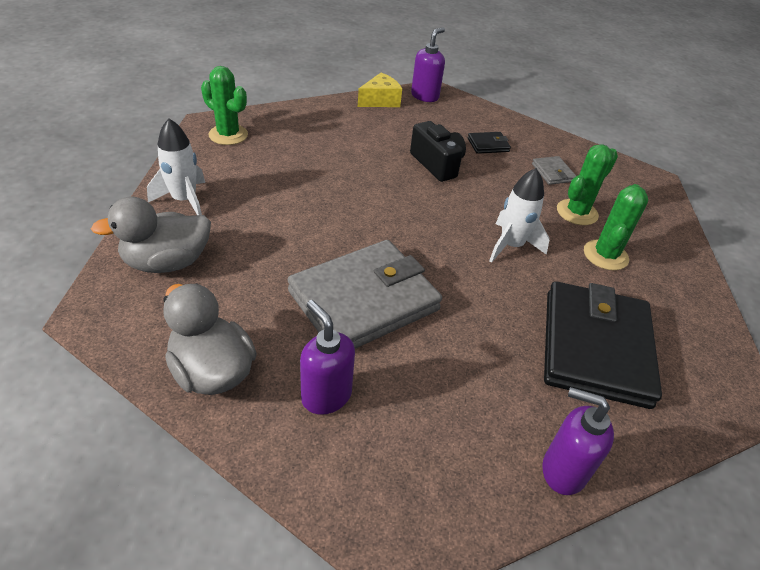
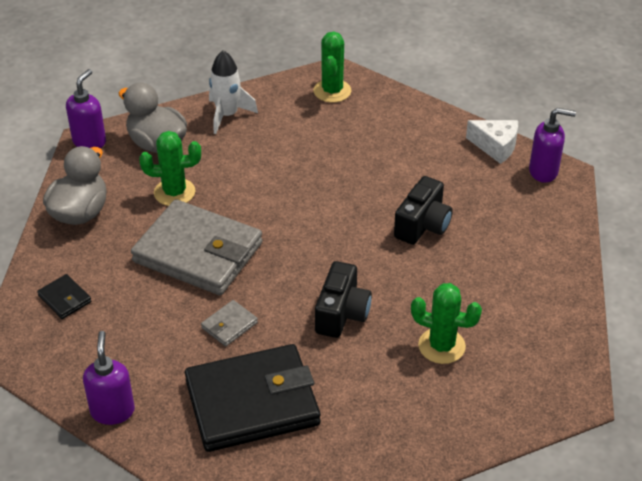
camera: 65 degrees right, 0 degrees up
(326, 396) = (96, 271): purple soap dispenser -> purple soap dispenser (89, 141)
(380, 101) = (496, 147): yellow cheese -> white cheese
(488, 145) = (498, 248): black wallet -> black wallet (65, 299)
(511, 246) = (342, 314): white rocket -> black camera
(553, 173) = (498, 310): grey wallet -> grey wallet (229, 325)
(605, 255) = (388, 383): green cactus -> green cactus (174, 192)

